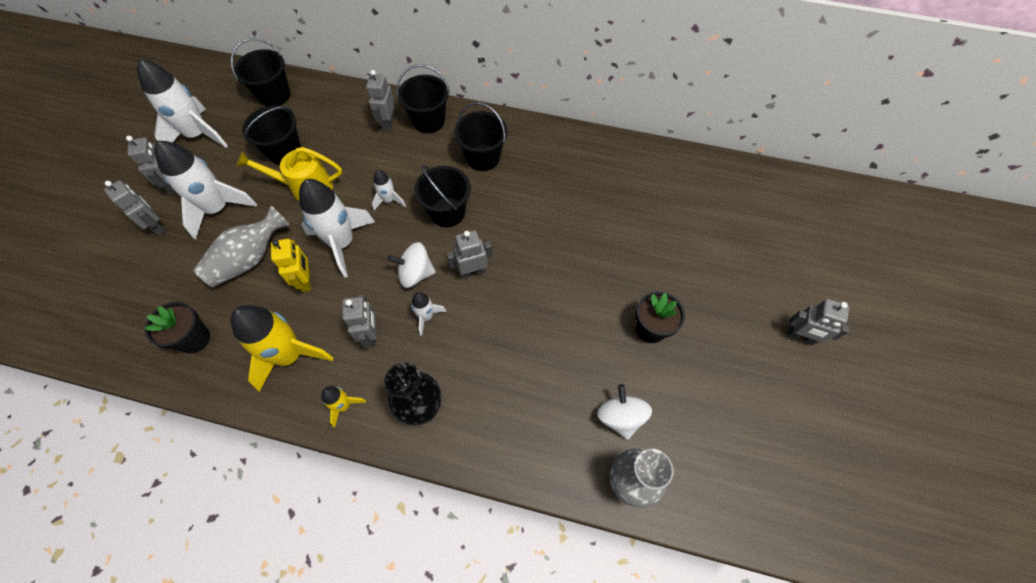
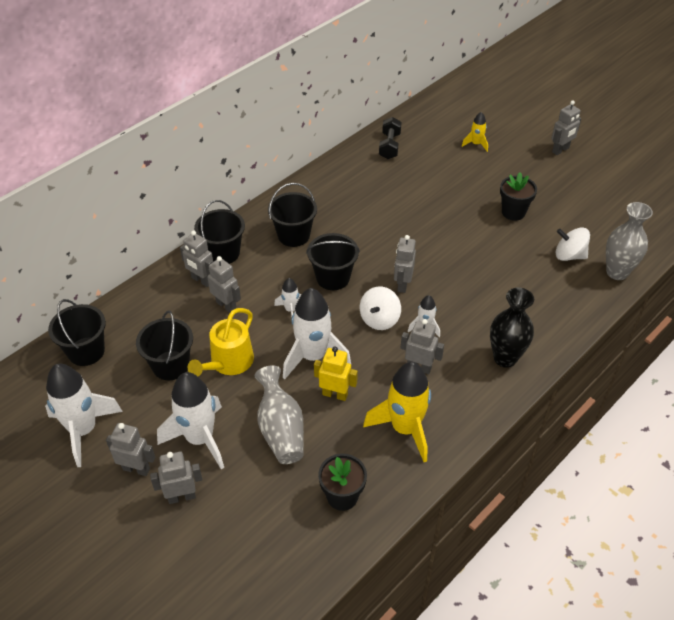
camera: 60 degrees left, 15 degrees down
(344, 406) = (473, 406): yellow rocket -> yellow rocket (476, 144)
(369, 154) = (226, 305): none -> grey robot
(665, 172) = (389, 146): none -> black dumbbell

